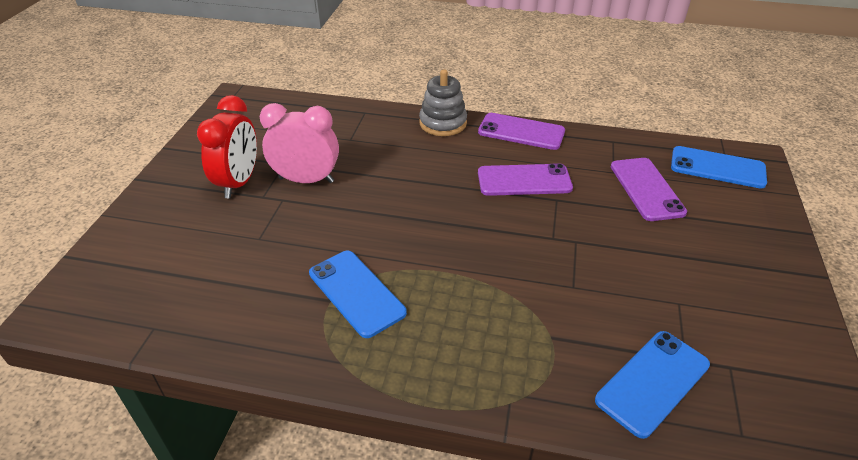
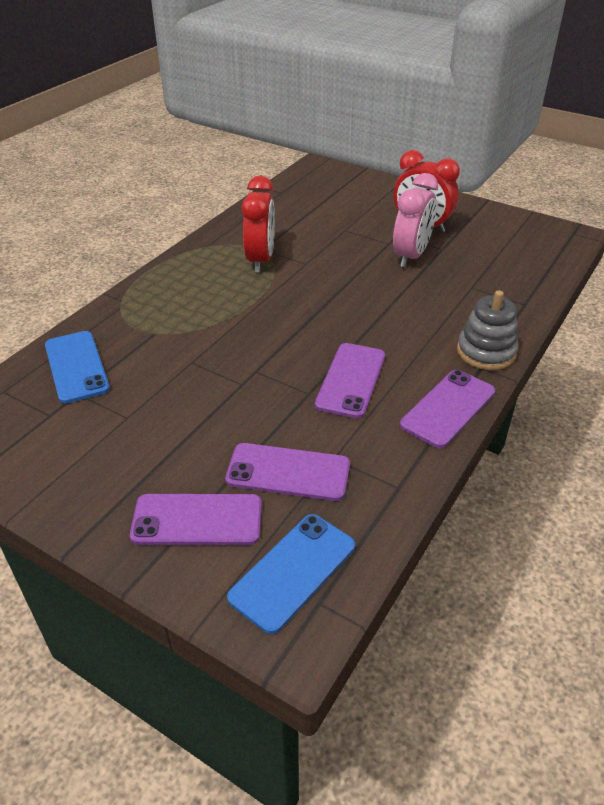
camera: 110 degrees right, 0 degrees up
(356, 293) = (260, 260): blue phone -> red clock
(728, 219) = (197, 520): none -> purple phone

